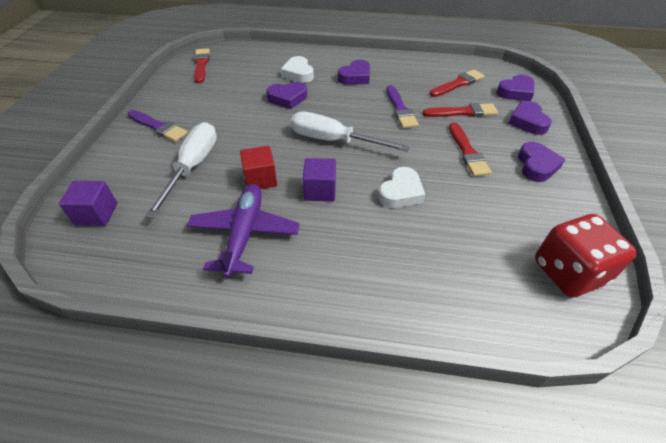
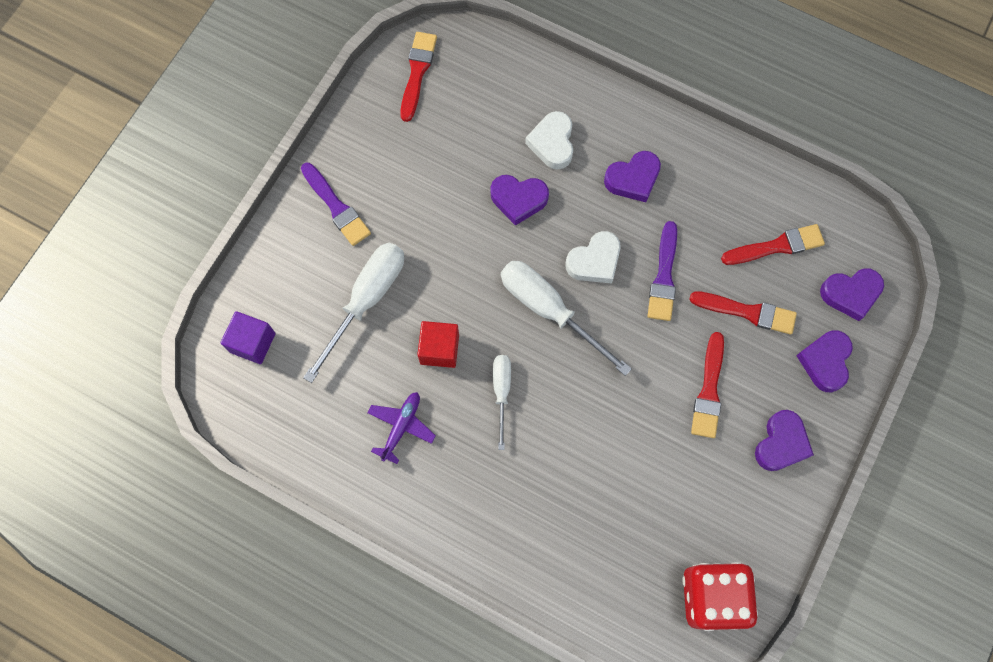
camera: 20 degrees right, 25 degrees up
(244, 233) = (401, 426): purple plane -> purple plane, size x0.59
(320, 190) = (501, 392): purple cube -> white screwdriver
(401, 192) = (593, 428): white heart -> white heart (594, 261)

